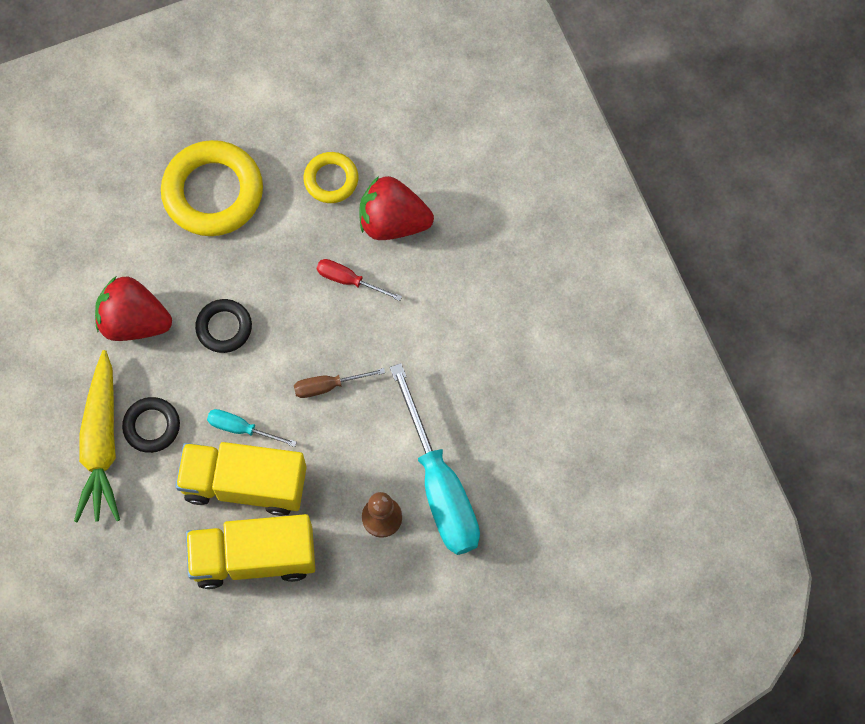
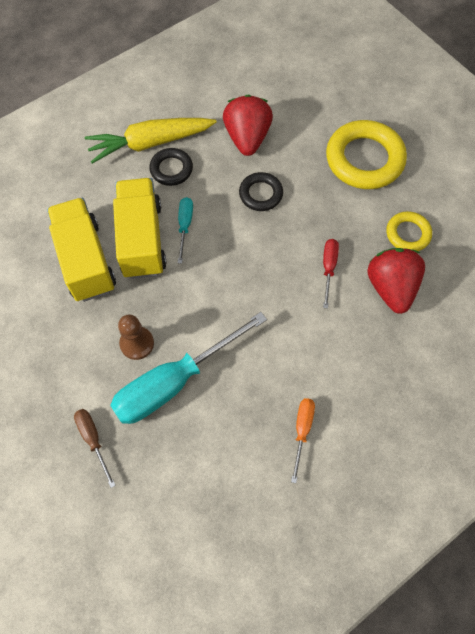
camera: 75 degrees right, 5 degrees down
(328, 386) = (236, 276): brown screwdriver -> brown screwdriver (93, 440)
(530, 366) = (302, 431): none -> orange screwdriver

